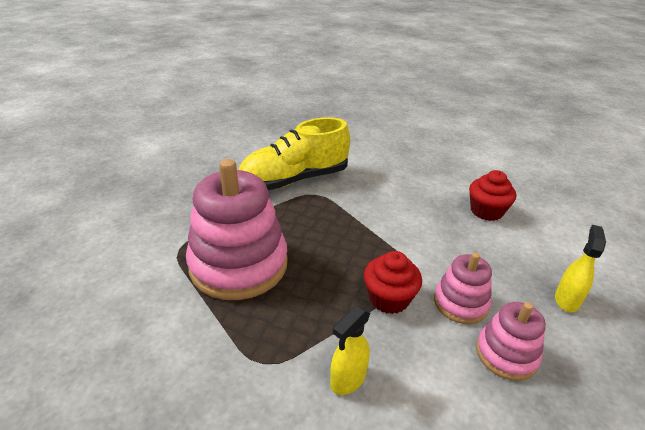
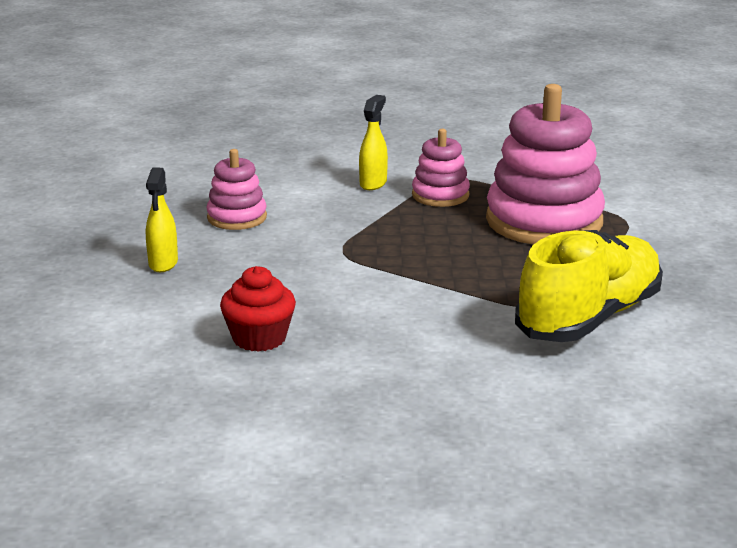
camera: 160 degrees right, 10 degrees down
(389, 298) = (363, 229): red cupcake -> none
(460, 303) = (285, 239): pink stacking toy -> pink stacking toy (440, 195)

